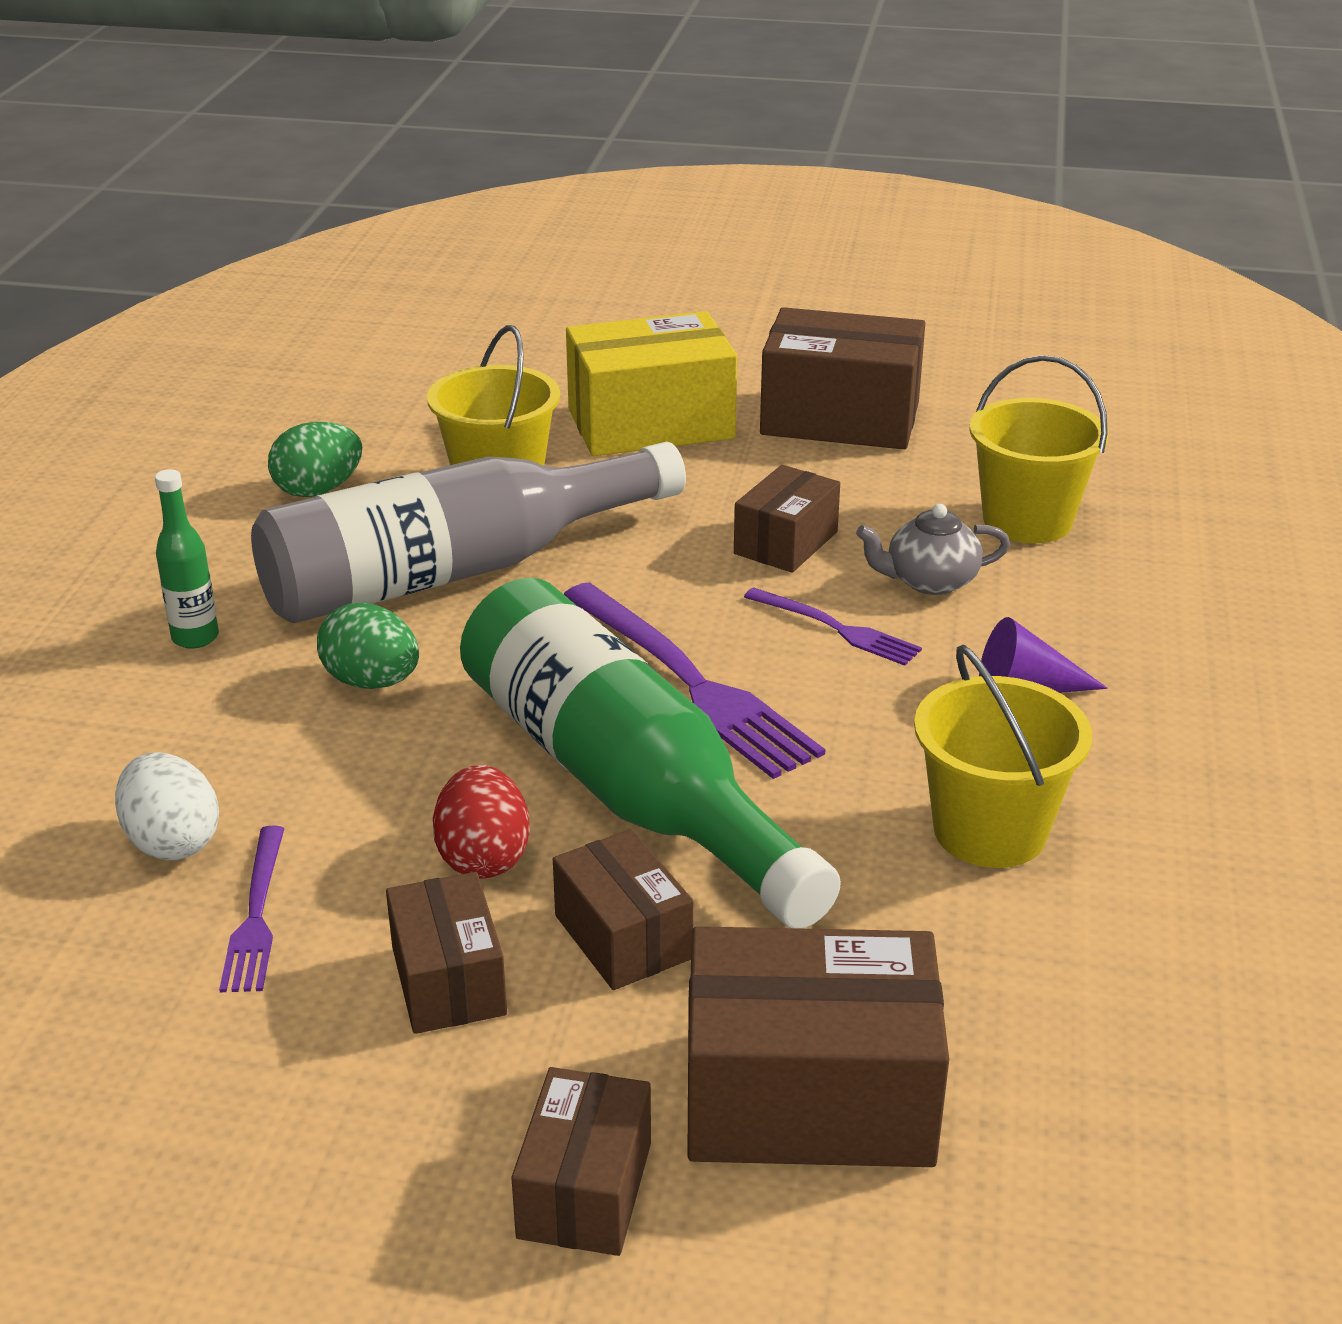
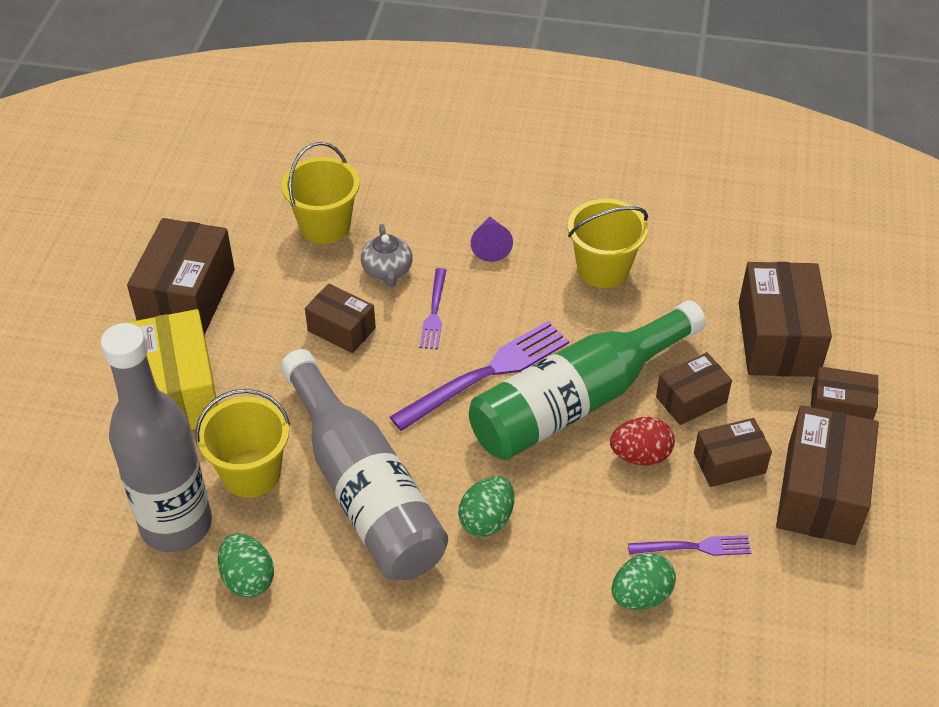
camera: 90 degrees left, 15 degrees up
(172, 842) = (640, 596): white egg -> green egg
(195, 638) = (438, 622): green bottle -> none
(344, 1120) = (820, 493): none -> brown box
(419, 438) = (176, 525): none -> grey bottle
(836, 629) = (434, 312): purple fork -> purple fork turned 150 degrees clockwise

